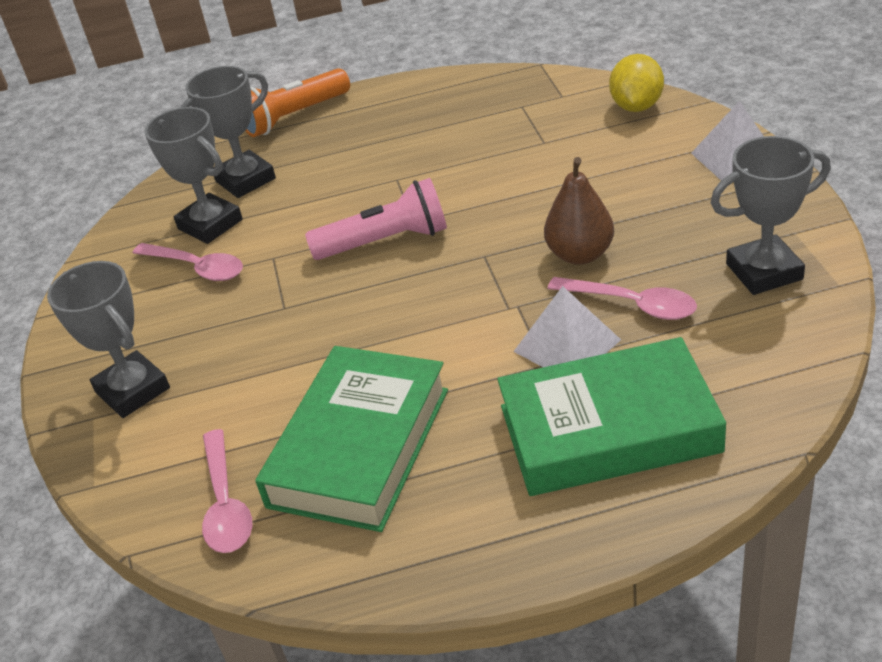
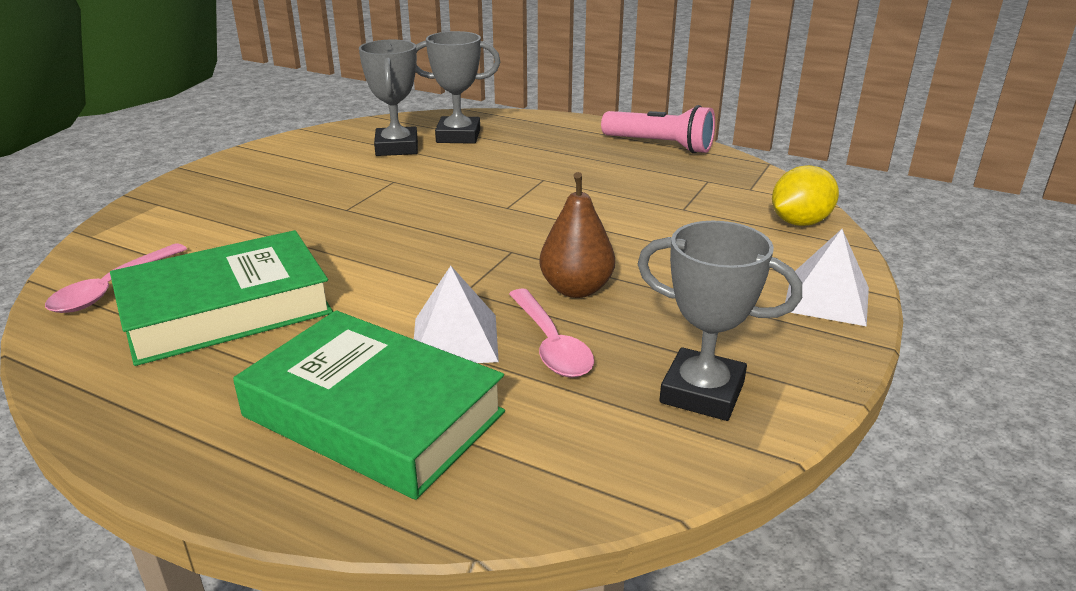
camera: 35 degrees right, 10 degrees down
(133, 390) = (199, 203): grey trophy -> none
(196, 268) = (347, 164): pink spoon -> none
(294, 117) = (548, 119): orange flashlight -> none
(385, 242) = (468, 208): pink flashlight -> pink flashlight (660, 146)

